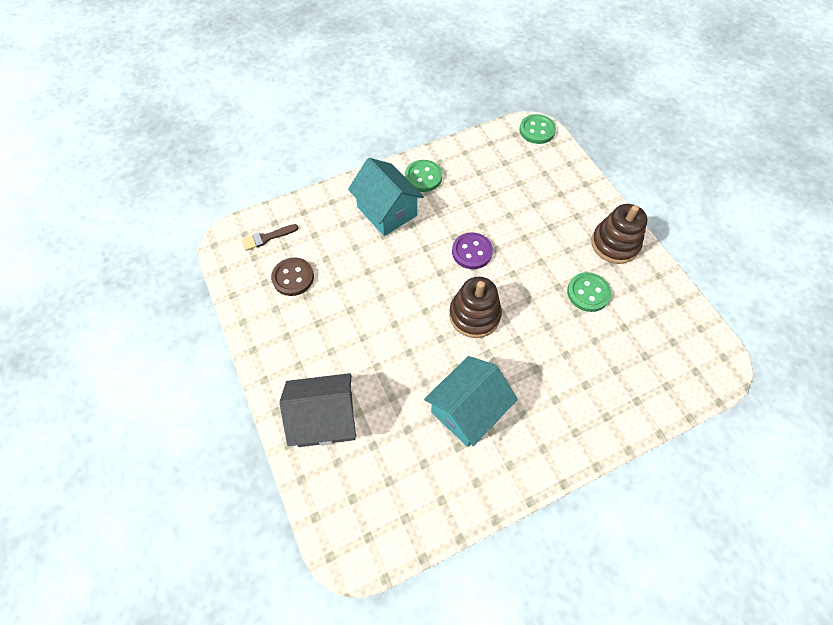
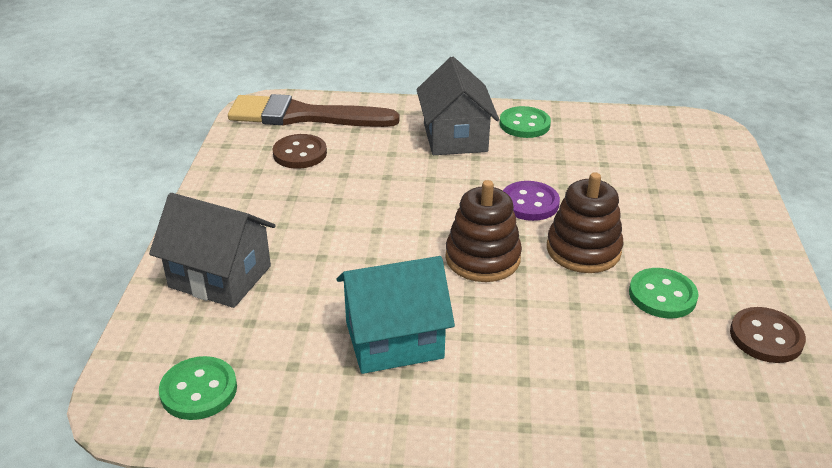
camera: 30 degrees right, 25 degrees down
(267, 238) = (303, 116): brown brush -> brown brush, size x2.36
(387, 211) = (455, 137): turquoise house -> grey house
(537, 130) = (710, 129): green button -> green button (199, 390)
(614, 244) = (743, 263): brown stacking toy -> brown stacking toy (583, 250)
(654, 297) = (766, 337): none -> brown button

